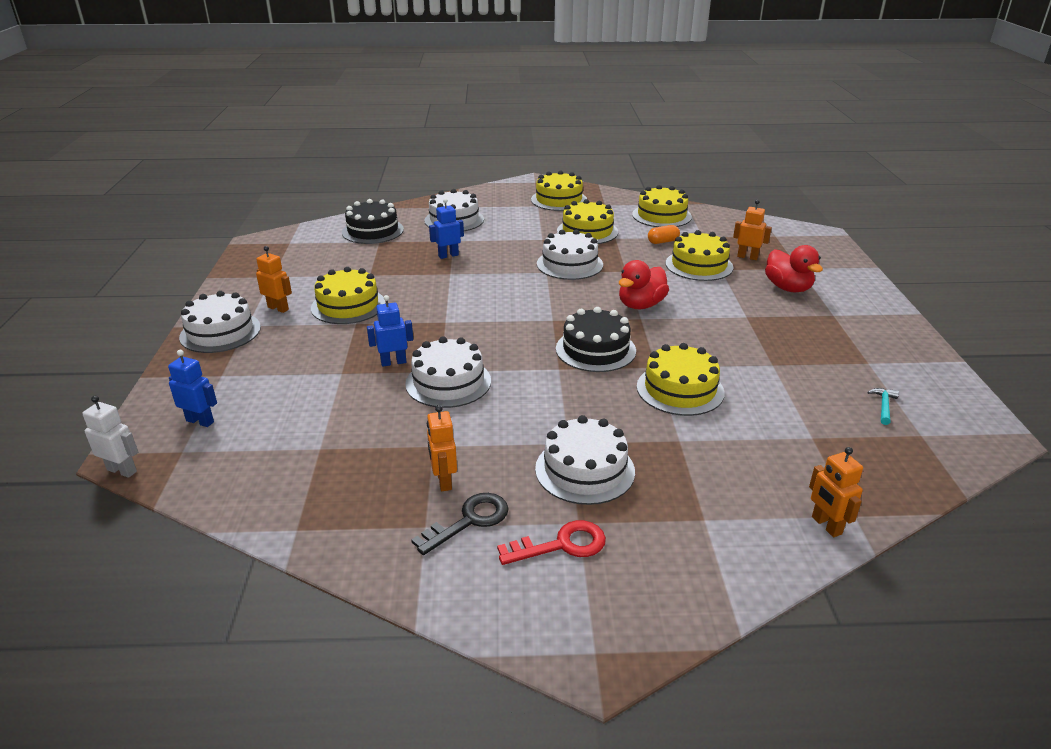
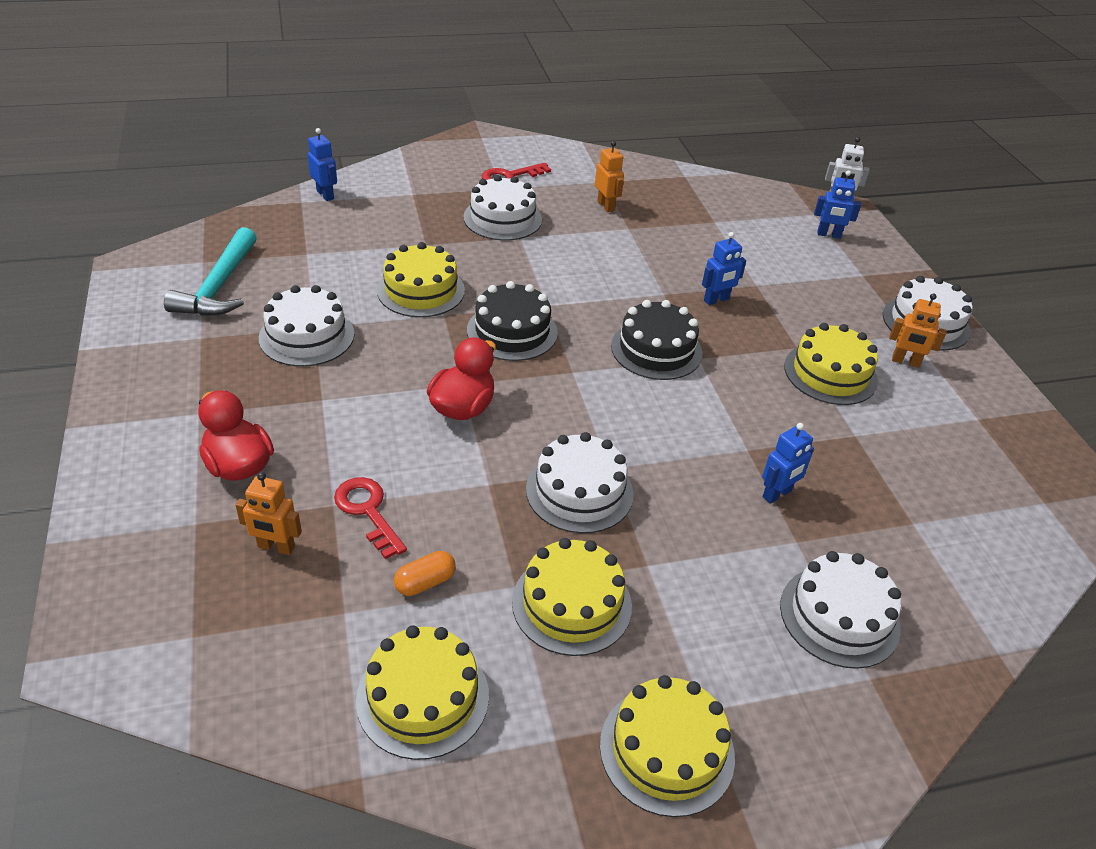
camera: 165 degrees right, 10 degrees up
(372, 231) = (951, 555): black cake -> black cake (656, 349)
(448, 382) = (649, 282): white cake -> white cake (306, 336)
(469, 521) = (575, 185): black key -> none
(699, 265) = (368, 511): yellow cake -> red key
(826, 525) = (325, 195): orange robot -> blue robot
(883, 406) = (219, 287): turquoise hammer -> turquoise hammer, size x2.41

